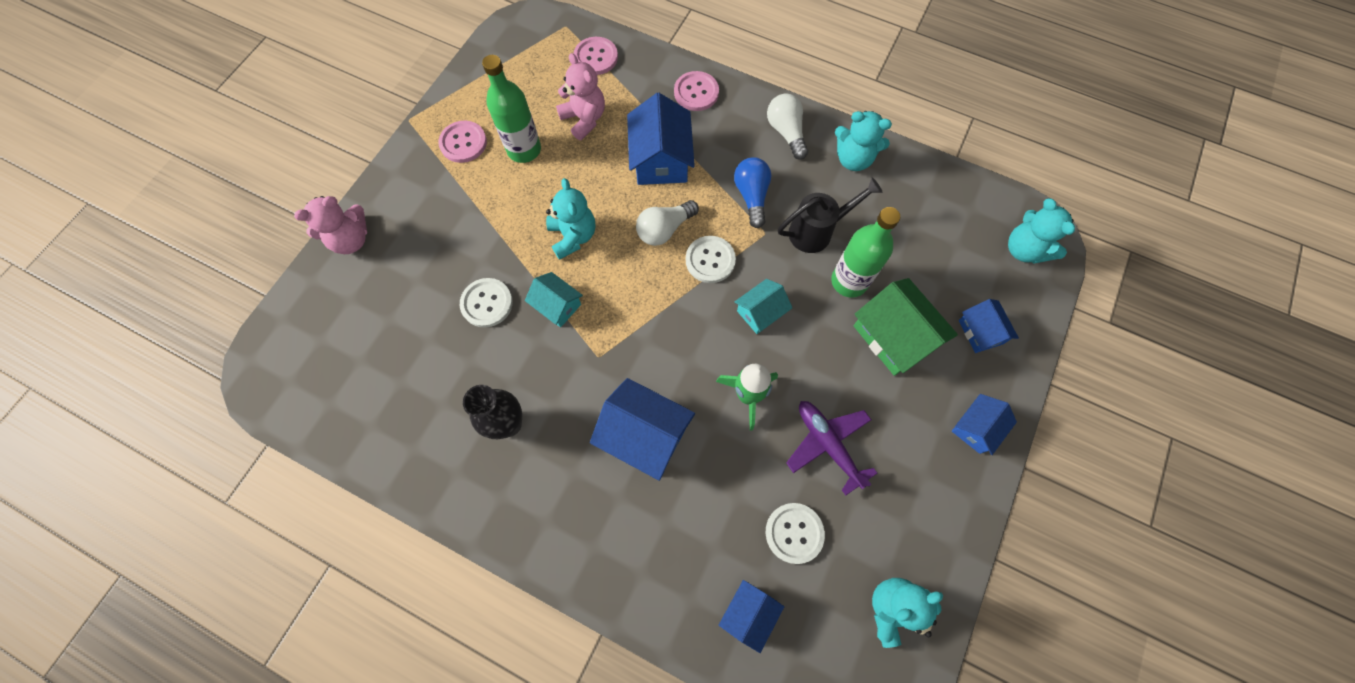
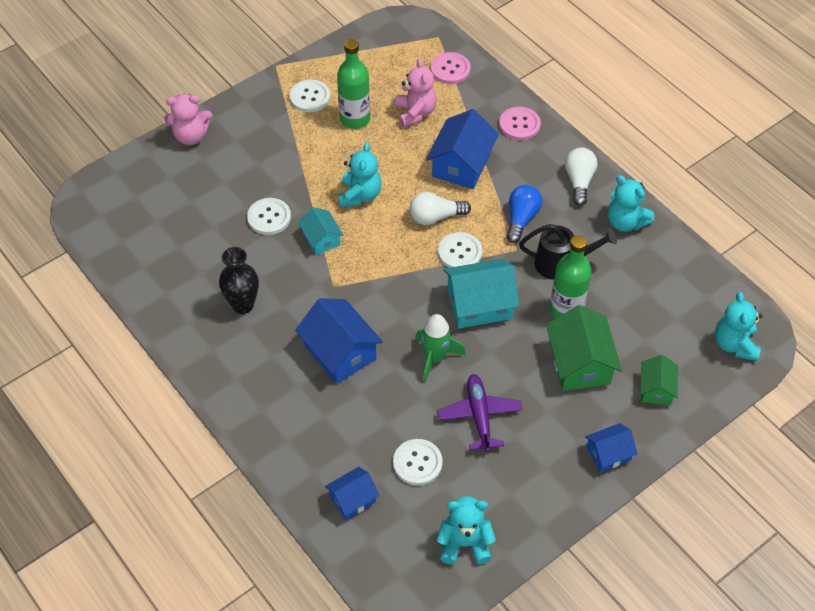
camera: 25 degrees right, 15 degrees down
(463, 143) = (310, 97): pink button -> white button
(760, 312) = (479, 304): turquoise house -> turquoise house, size x1.71
(980, 332) = (656, 389): blue house -> green house

